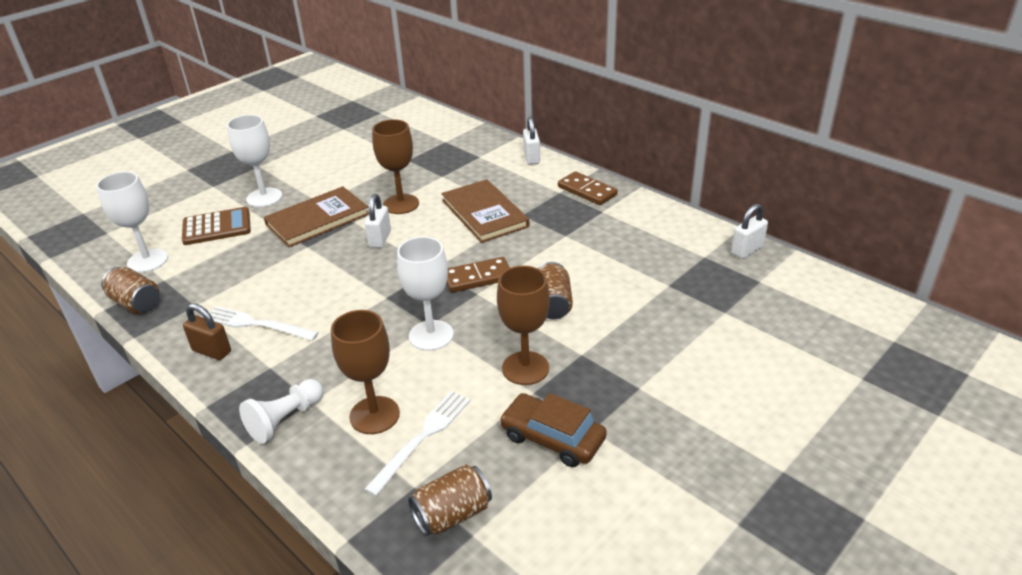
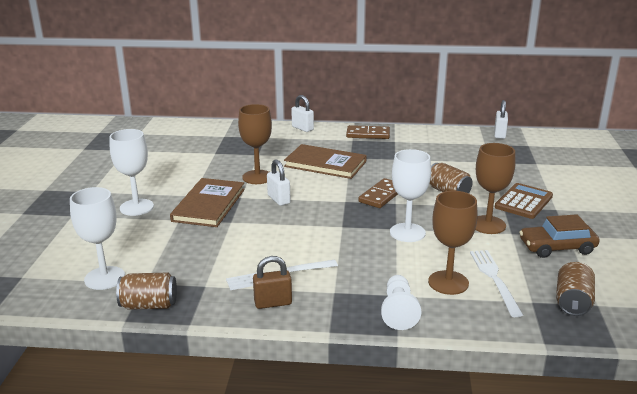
camera: 40 degrees left, 10 degrees down
(217, 227) = (129, 237): brown calculator -> brown calculator (523, 202)

